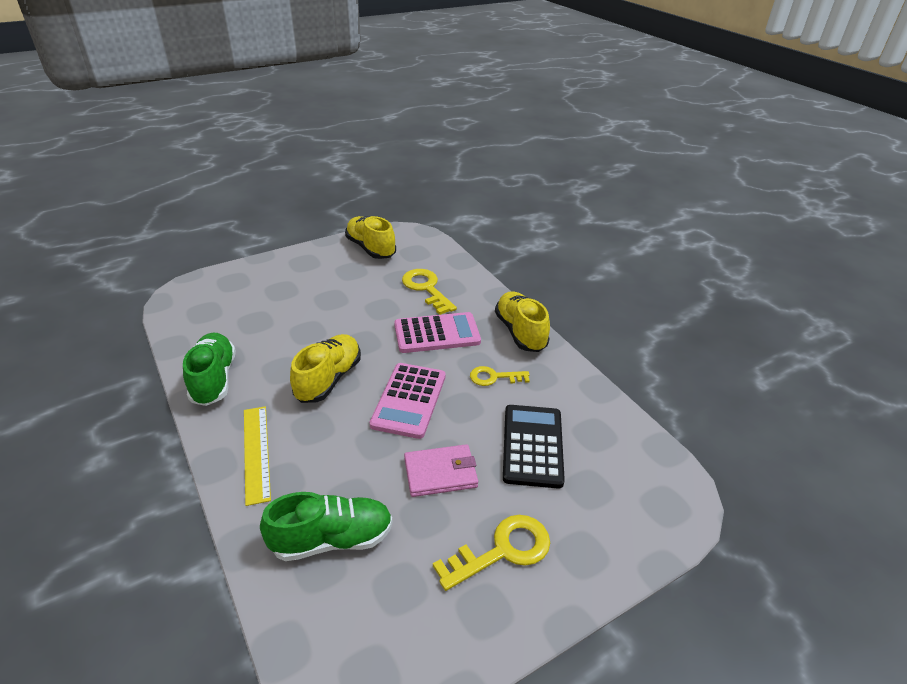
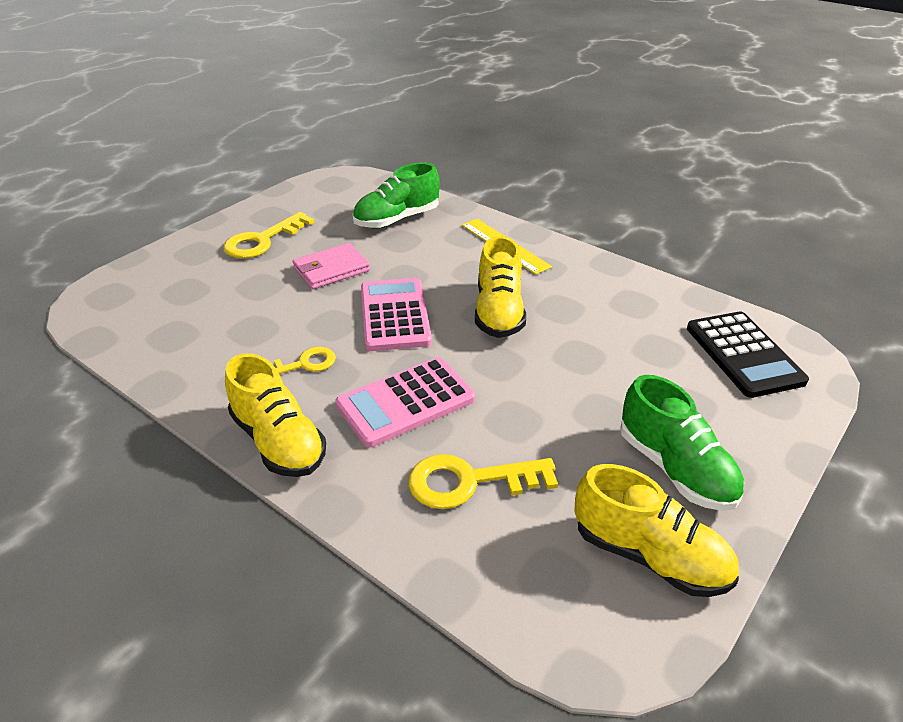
camera: 160 degrees right, 0 degrees up
(214, 379) = (615, 282): green shoe -> green shoe (675, 468)
(426, 289) = (469, 482): yellow key -> yellow key turned 135 degrees clockwise
(532, 446) = (244, 308): black calculator -> black calculator (743, 354)

